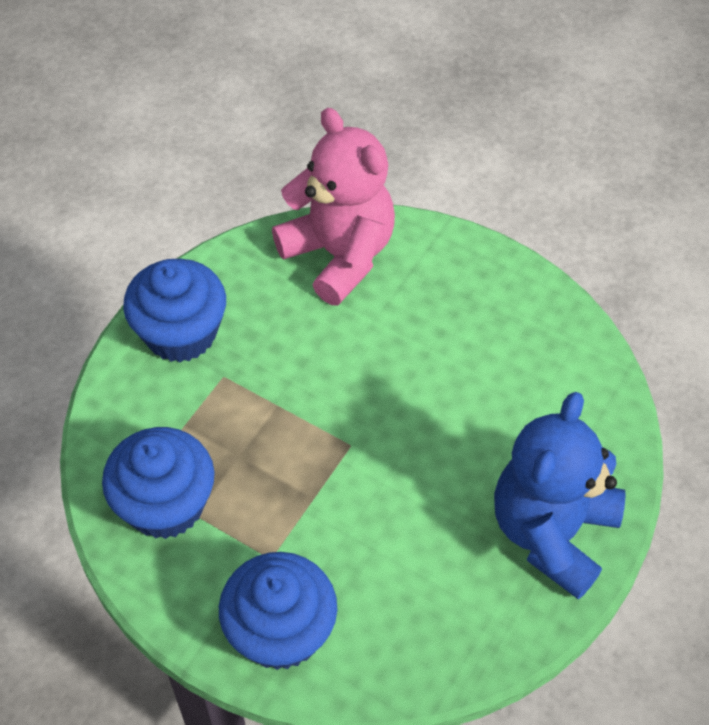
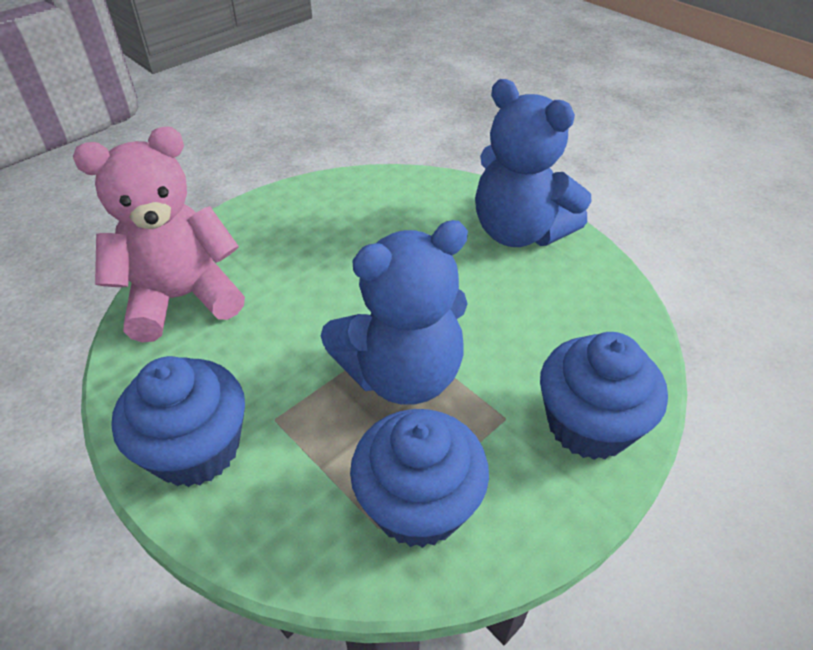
camera: 75 degrees left, 10 degrees down
(298, 460) = (402, 374): none -> blue teddy bear

